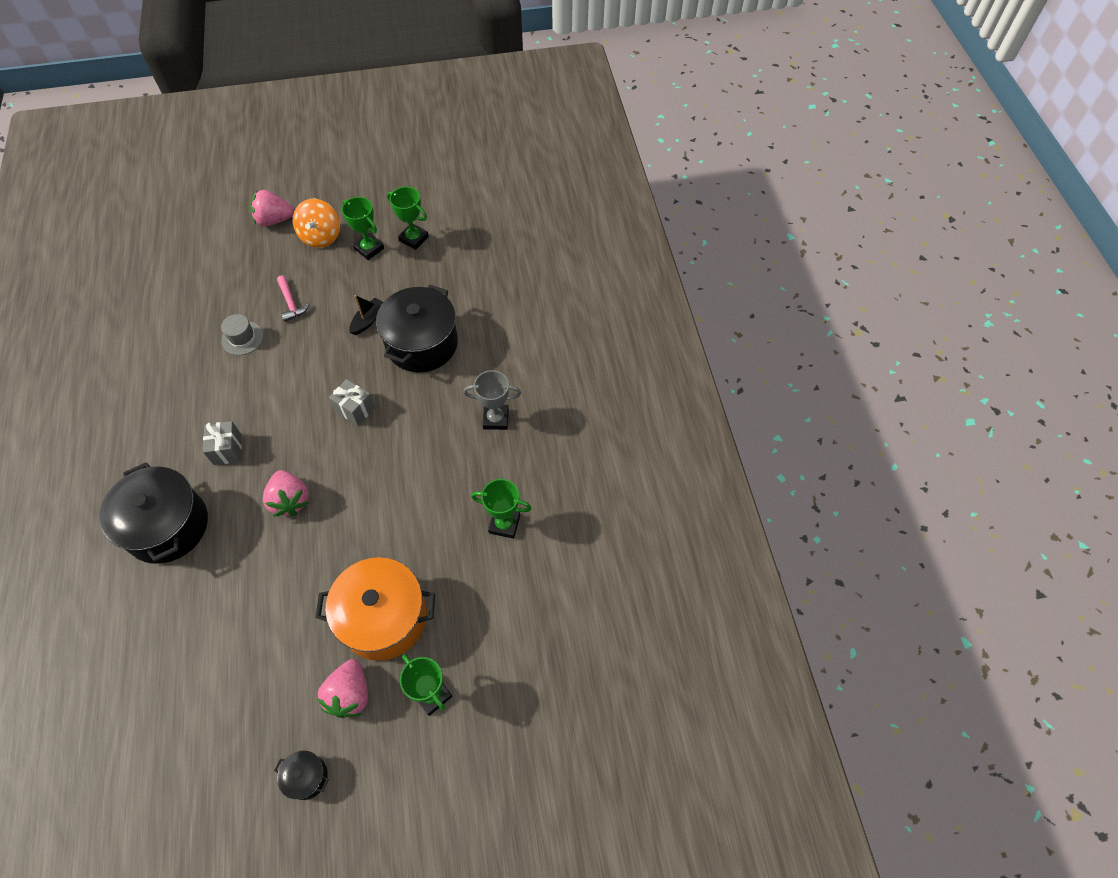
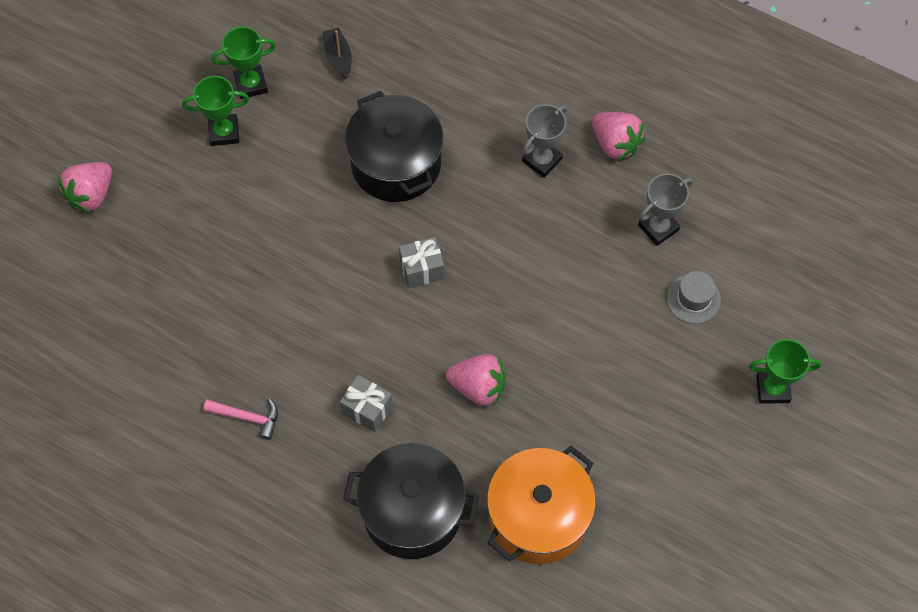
camera: 50 degrees left, 5 degrees up
(242, 338) = (233, 318): grey hat -> grey hat (693, 299)
(291, 303) = (229, 247): pink hammer -> pink hammer (247, 417)
(307, 777) = (768, 530): black pot -> none
(321, 236) = (161, 165): orange spinning top -> none
(350, 694) = (720, 453): pink strawberry -> pink strawberry (615, 144)
(368, 320) = (321, 191): black boat -> black boat (338, 57)
(384, 618) = (670, 382): orange pot -> orange pot (538, 516)
(504, 524) = (658, 227): green trophy -> grey trophy

